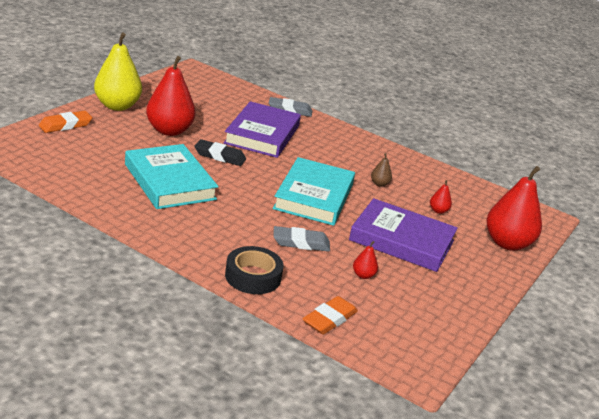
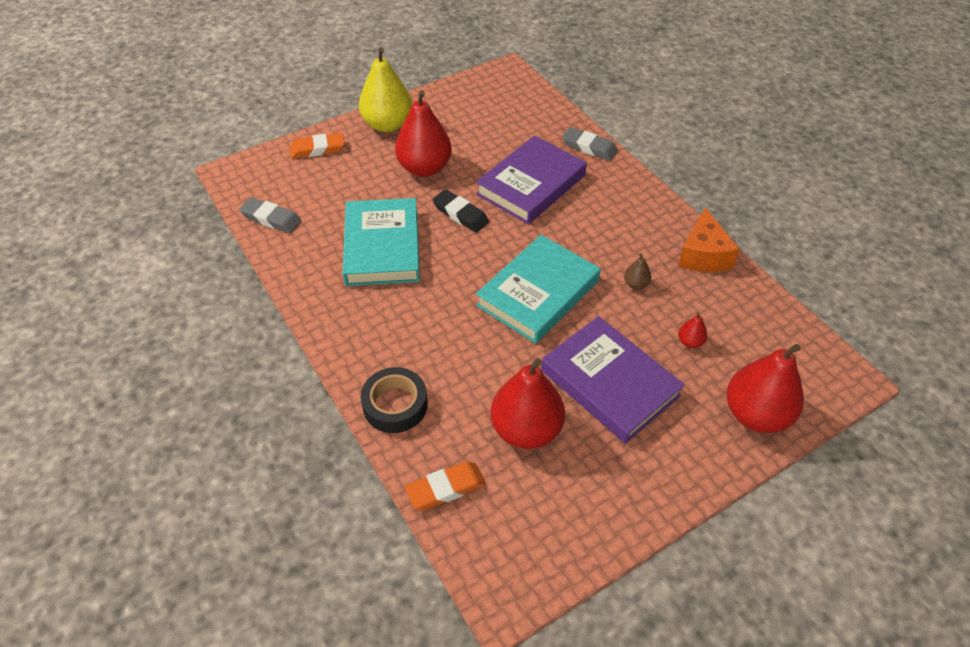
camera: 30 degrees right, 20 degrees up
(301, 243) = (479, 364): grey eraser -> grey eraser (271, 219)
(363, 275) = (526, 430): red pear -> red pear, size x2.38
(413, 163) = (703, 255): none -> orange cheese

